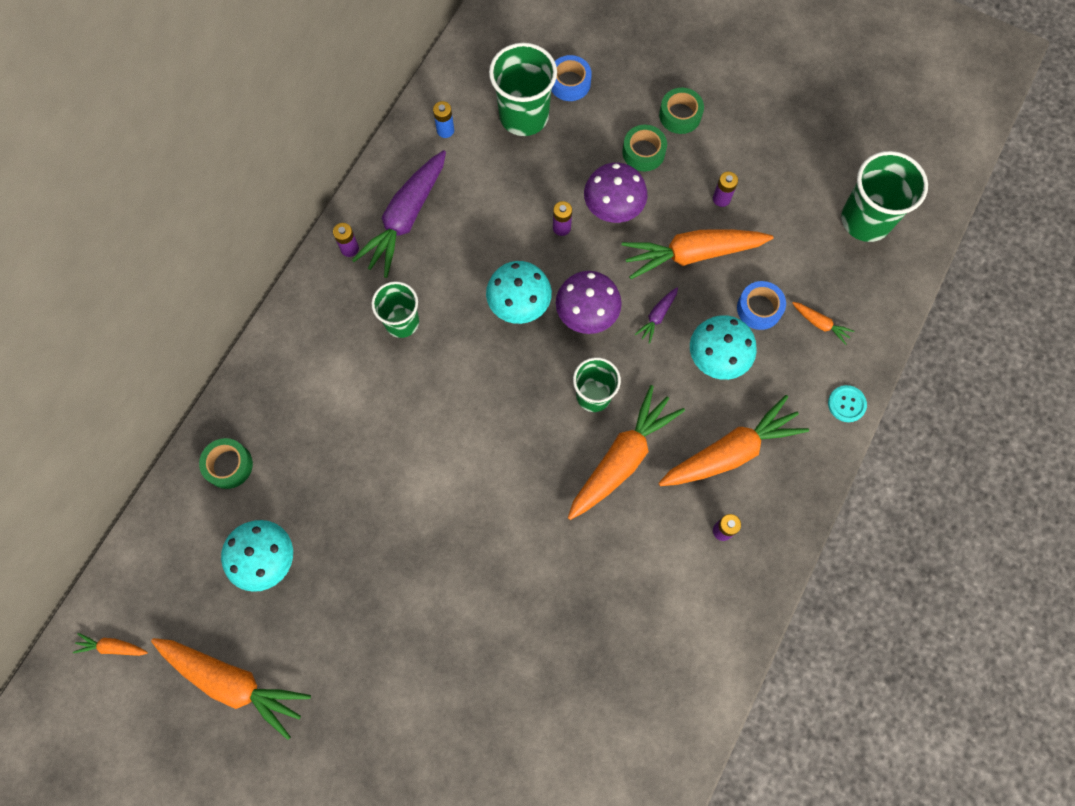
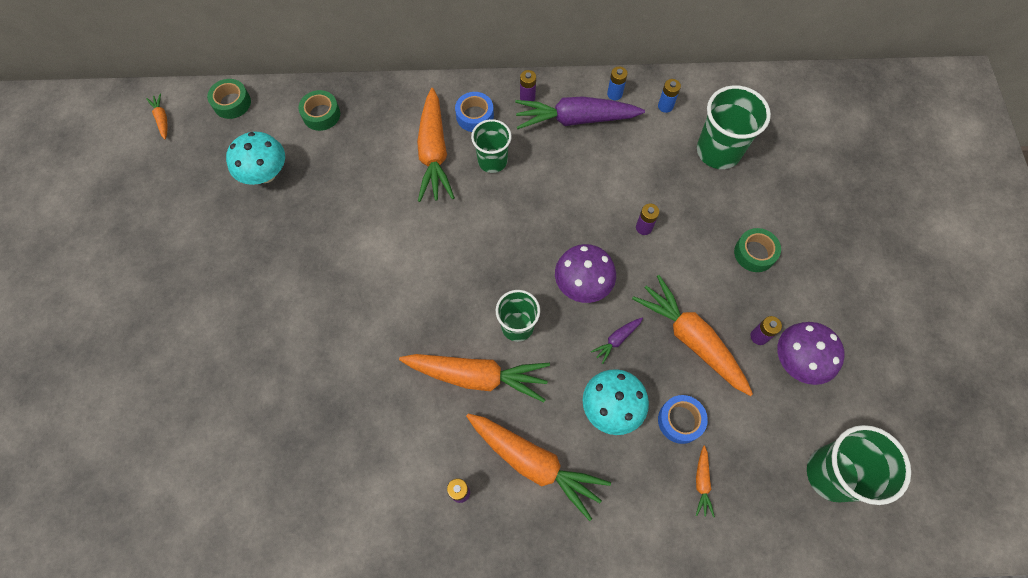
camera: 60 degrees right, 5 degrees down
(234, 682) = (169, 202): orange carrot -> orange carrot (434, 153)
(401, 166) = (614, 94): none -> blue battery
(519, 305) = (558, 232): turquoise mushroom -> none
(569, 83) = (772, 167): blue tape -> blue tape (475, 116)
(613, 209) = (687, 256): purple mushroom -> purple mushroom (797, 361)
(657, 316) = (617, 340): purple carrot -> purple carrot turned 45 degrees counterclockwise
(680, 115) = (810, 264): green tape -> green tape (232, 103)
(846, 404) = (641, 546): turquoise button -> none

